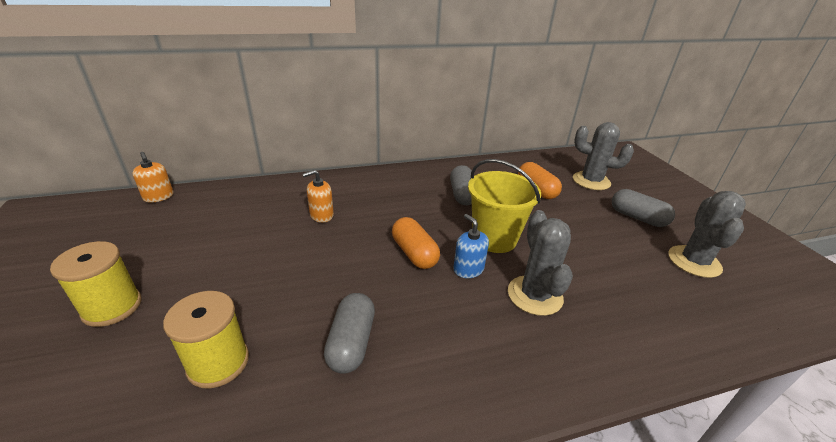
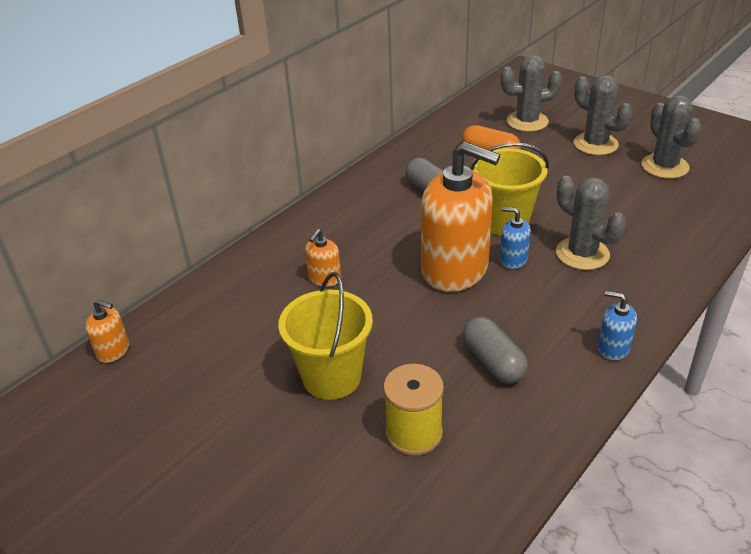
camera: 30 degrees left, 5 degrees up
(112, 307) = (256, 456): yellow spool -> none
(232, 281) = (331, 377): none -> yellow bucket
(414, 253) = (455, 269): orange capsule -> orange soap dispenser
(472, 400) = (613, 348): none -> blue soap dispenser
(637, 218) = (595, 144): grey capsule -> grey cactus

